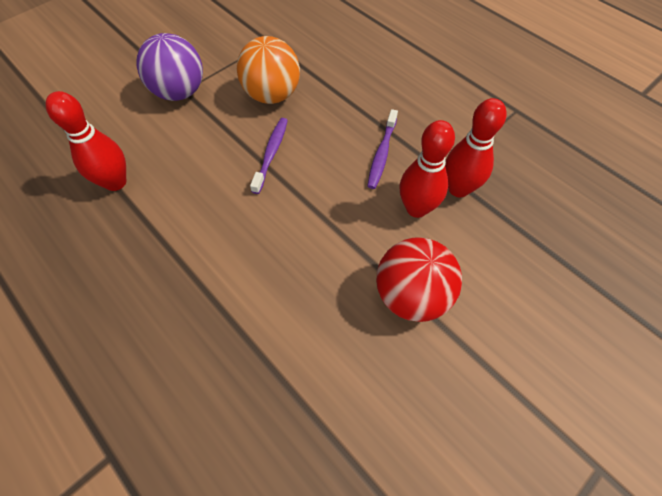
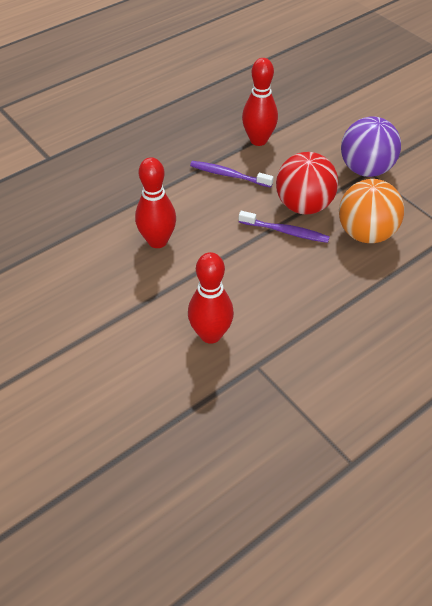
camera: 95 degrees right, 10 degrees down
(382, 154) = (282, 315): purple toothbrush -> purple toothbrush (229, 175)
(411, 295) = (120, 317): red ball -> red ball (304, 205)
(458, 189) = (231, 374): red bowling pin -> red bowling pin (157, 241)

